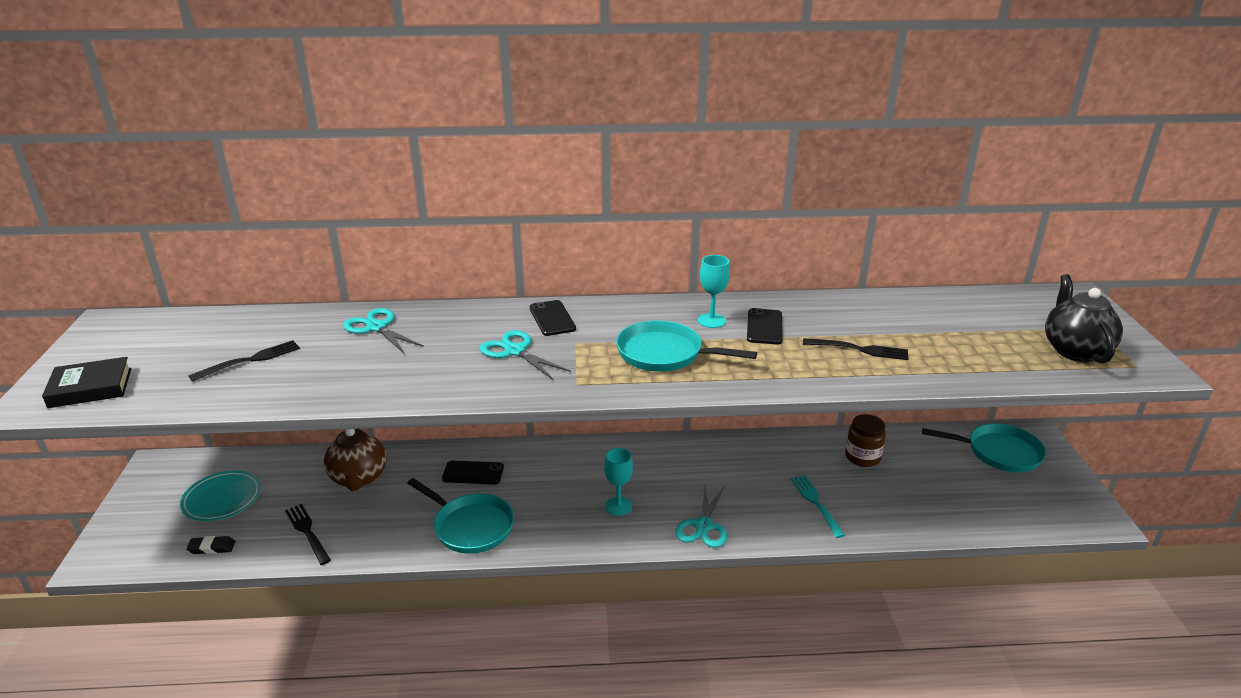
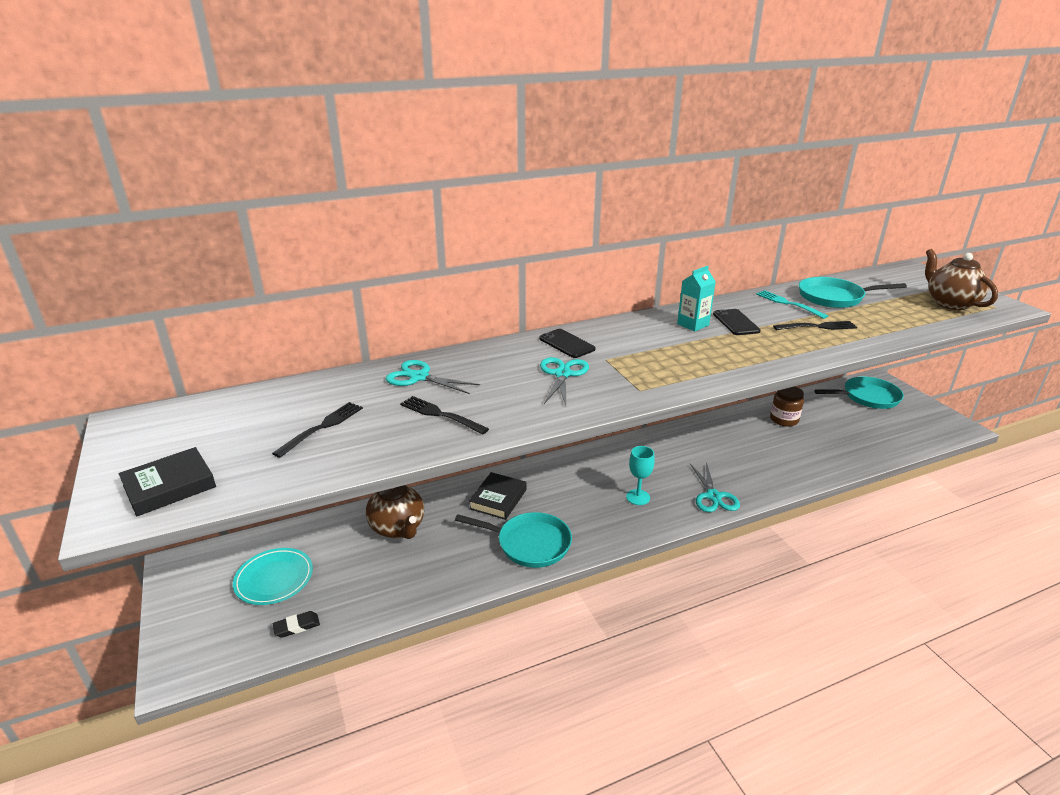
camera: 20 degrees left, 0 degrees up
(307, 532) = (383, 587): black fork -> black fork (441, 415)
(473, 473) = (498, 499): black phone -> black book
(515, 351) = (562, 374): turquoise scissors -> turquoise scissors turned 75 degrees clockwise
(664, 354) = (684, 355): turquoise pan -> turquoise pan (834, 297)
(711, 321) = (693, 324): turquoise goblet -> turquoise carton
(816, 503) = (779, 460): turquoise fork -> turquoise fork (788, 304)
(1075, 350) = (950, 303): black teapot -> brown teapot

